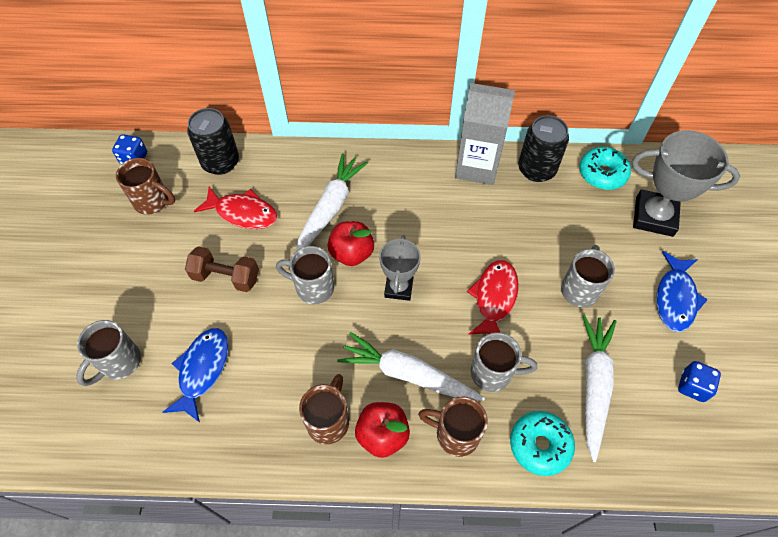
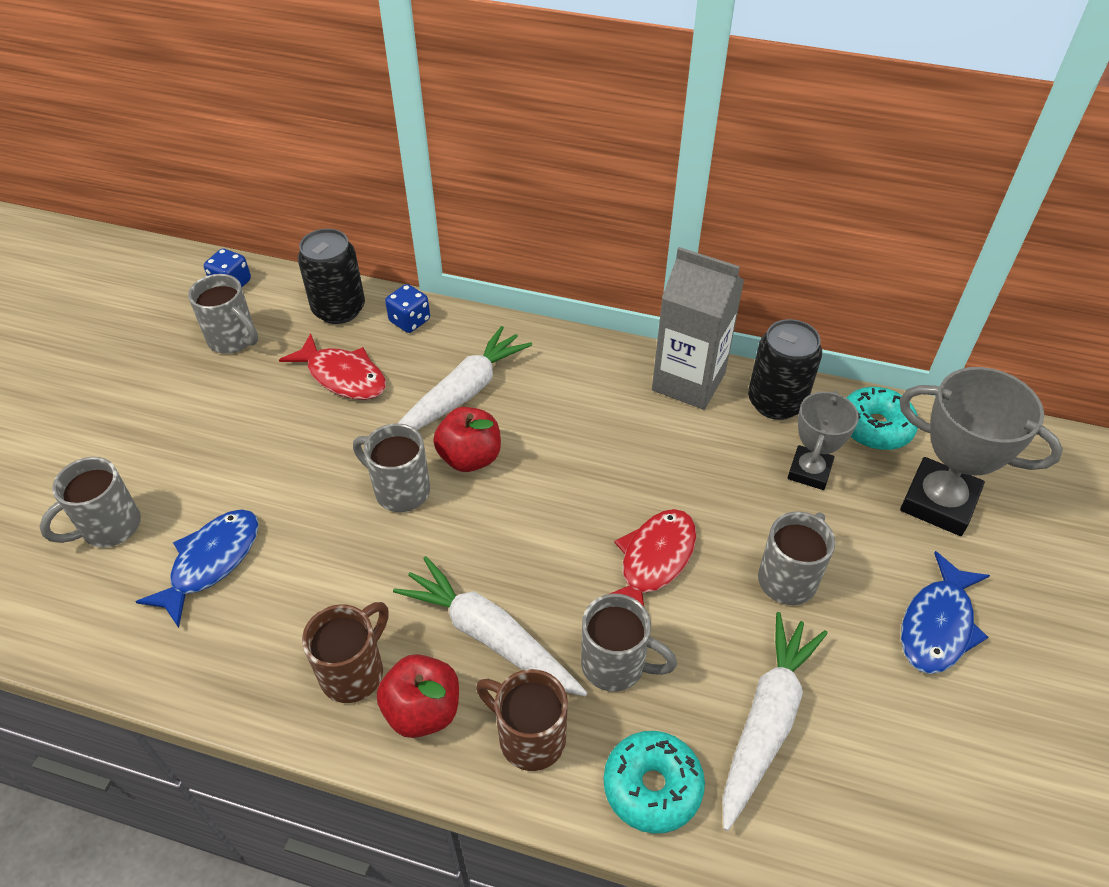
camera: 15 degrees right, 10 degrees down
(153, 202) = (233, 340): brown mug -> grey mug
(226, 277) = (289, 451): brown dumbbell -> none
(399, 287) = (519, 516): grey trophy -> grey trophy (809, 471)
(692, 386) = (927, 762): blue dice -> blue dice (410, 321)

